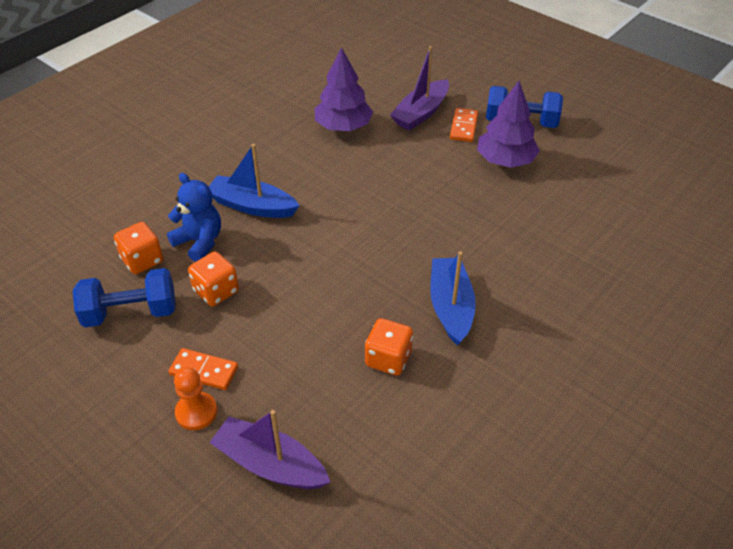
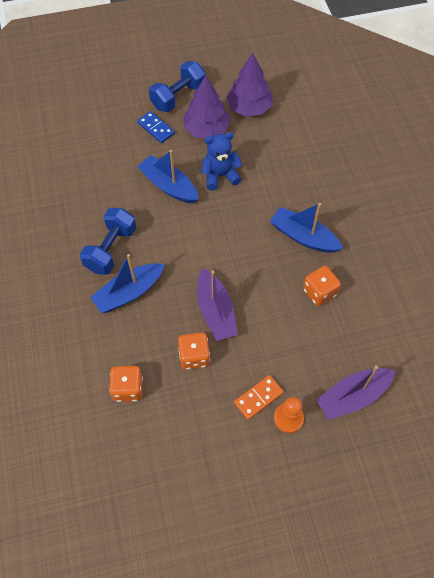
camera: 55 degrees left, 15 degrees up
(130, 312) = (174, 419): blue dumbbell -> blue dumbbell (111, 249)
(199, 242) = (138, 343): blue teddy bear -> blue teddy bear (220, 175)
(343, 126) = (93, 193): purple tree -> purple tree (249, 108)
(405, 170) = (168, 186): none -> blue boat
(421, 113) = (120, 141): purple boat -> purple boat (215, 311)
(463, 127) = (156, 128): orange domino -> blue domino

